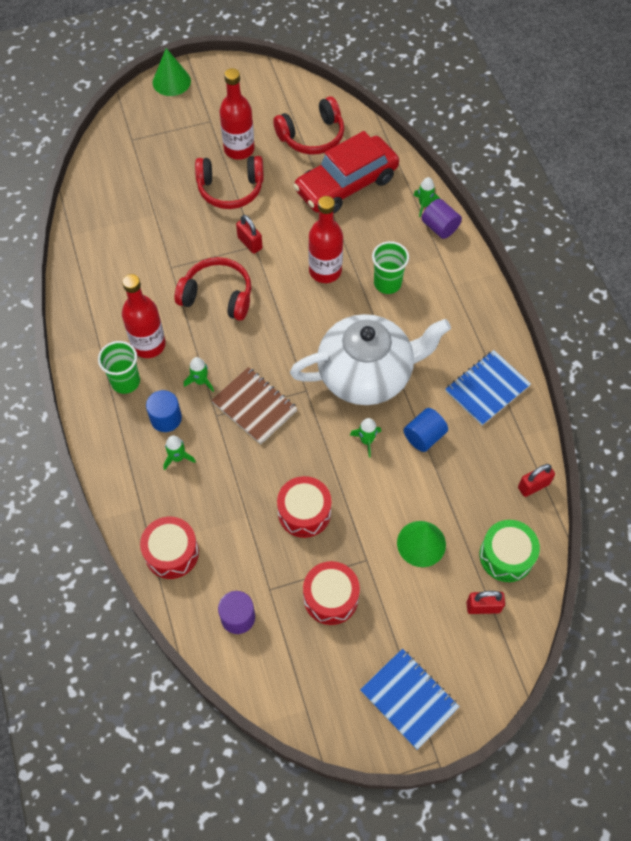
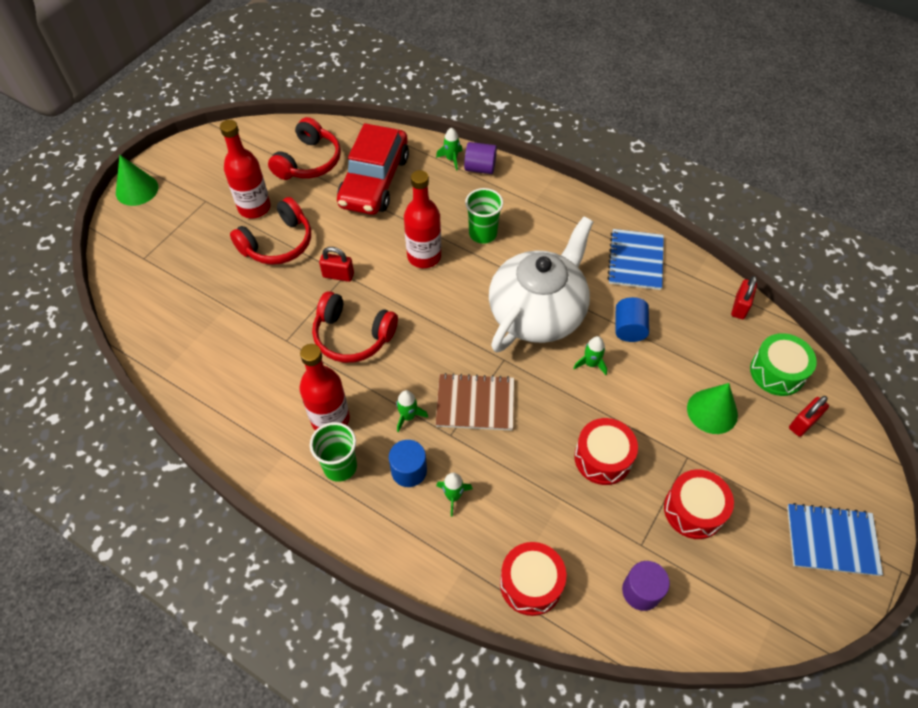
camera: 40 degrees left, 5 degrees down
(217, 296) = (352, 336): red headphones -> red headphones turned 135 degrees counterclockwise

